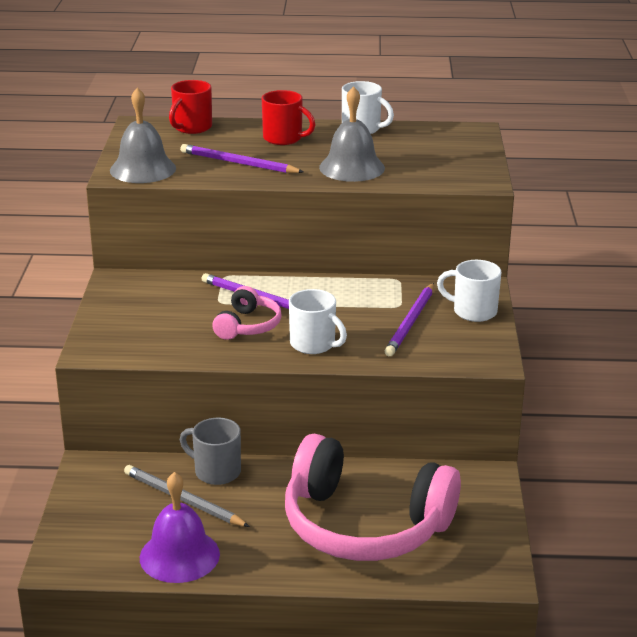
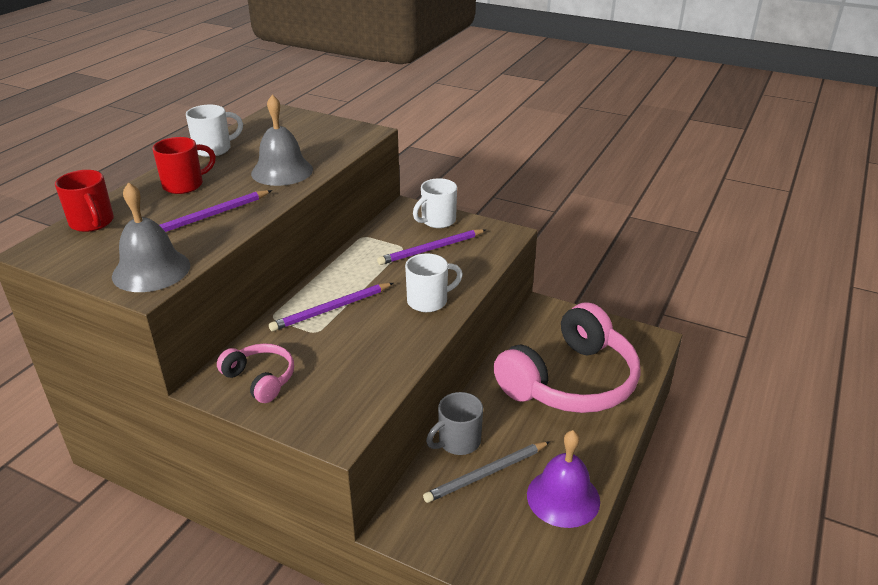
camera: 65 degrees left, 5 degrees up
(248, 326) = (371, 326): pink headphones -> pink headphones (260, 379)
(411, 322) = (431, 249): purple pencil -> purple pencil turned 105 degrees clockwise

